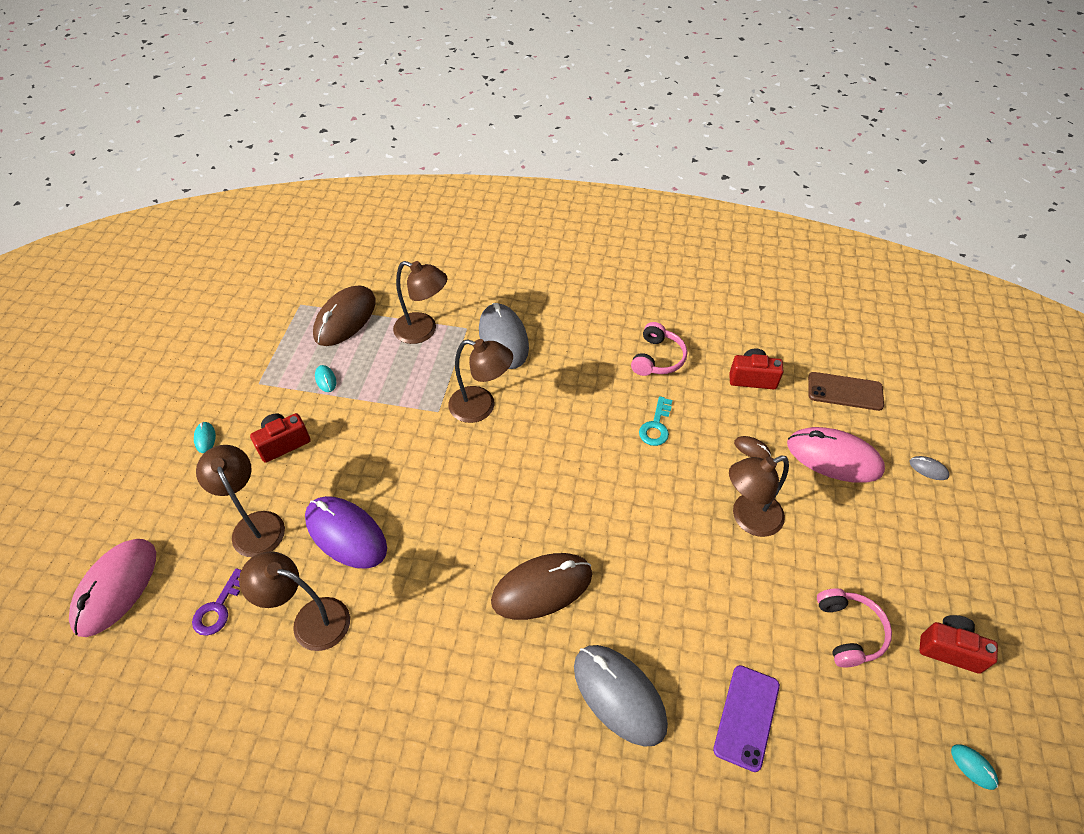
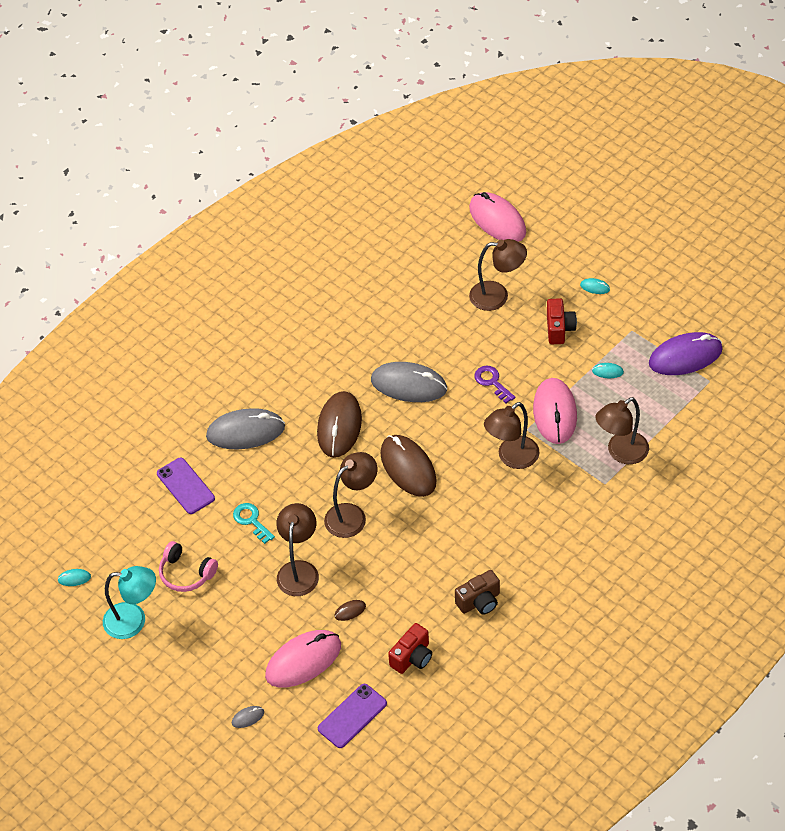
camera: 125 degrees right, 0 degrees up
(218, 608) = (446, 264): purple key -> purple key (492, 382)
(310, 620) = (405, 304): brown lamp -> brown lamp (352, 515)
(345, 318) = (671, 405): brown mouse -> brown mouse (408, 467)
(346, 534) = (455, 340): purple mouse -> purple mouse (685, 356)
(403, 398) = (555, 413): none -> pink mouse
(503, 339) = (575, 504): grey mouse -> grey mouse (409, 385)
(656, 426) = (414, 560): turquoise key -> turquoise key (251, 520)
(657, 358) = (479, 602): pink headphones -> brown camera
(845, 391) = (352, 716): brown phone -> purple phone
(949, 649) = (134, 621): red camera -> turquoise lamp

